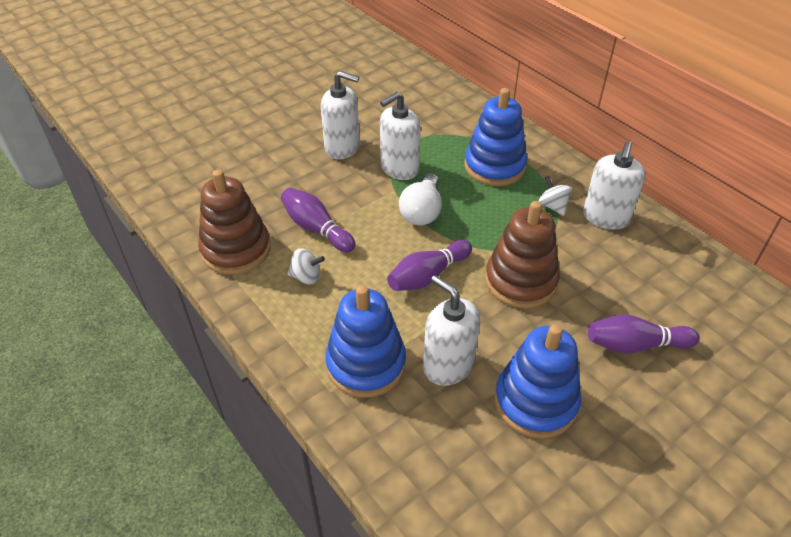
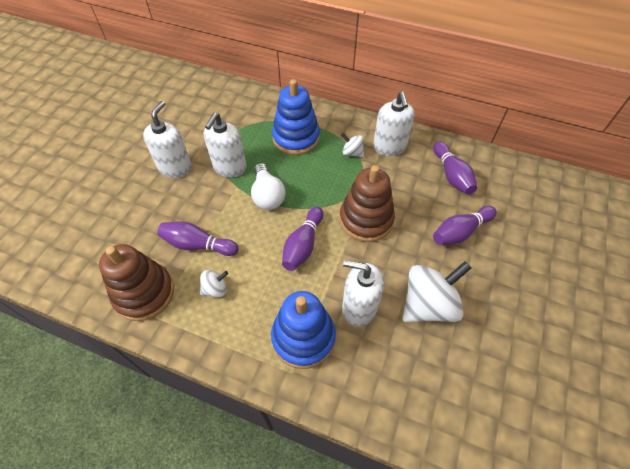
camera: 30 degrees left, 10 degrees up
(342, 147) = (175, 167): white soap dispenser -> white soap dispenser turned 60 degrees counterclockwise
(535, 402) = (428, 305): blue stacking toy -> white spinning top
(669, 279) = (452, 175): none -> purple bowling pin

